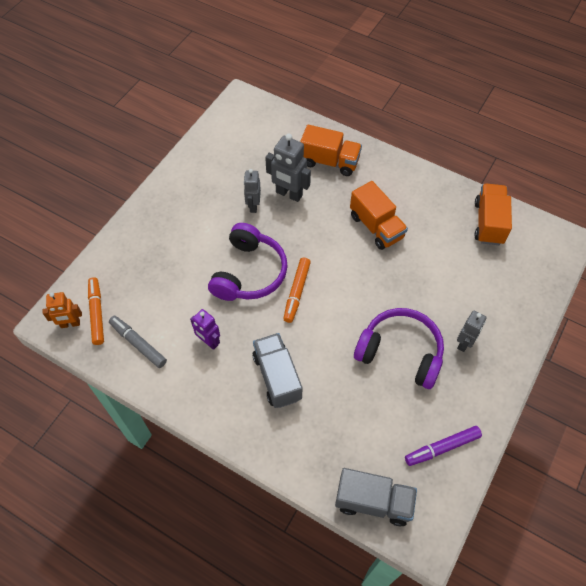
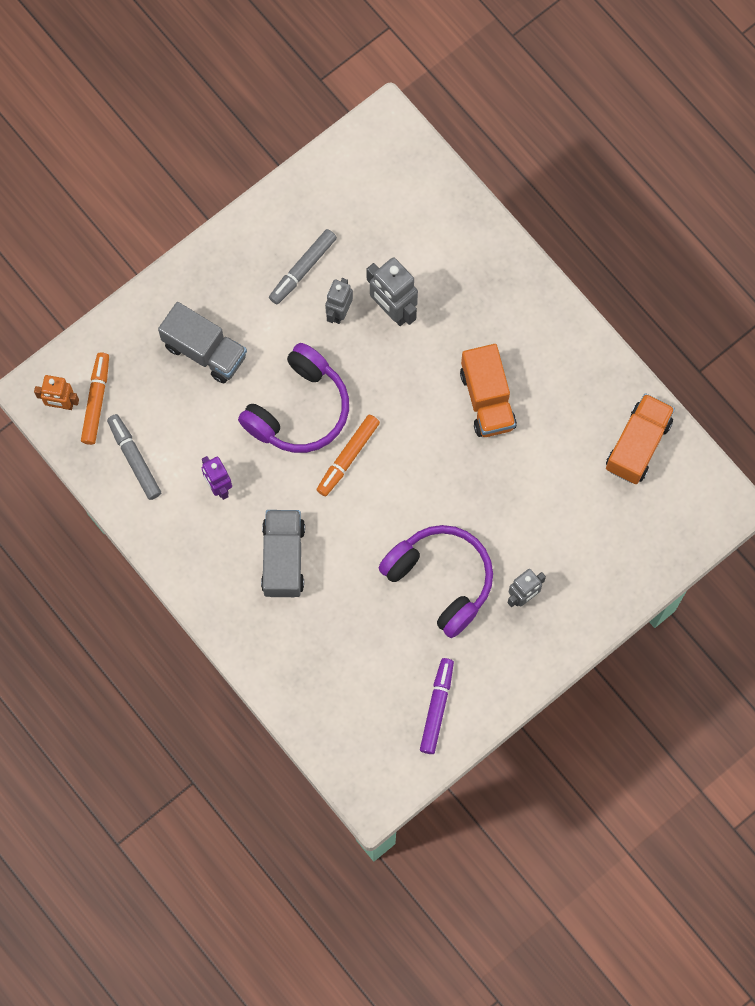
camera: 20 degrees right, 15 degrees up
(218, 189) = (303, 269): none -> grey marker
(329, 161) = (468, 276): orange truck -> none
(373, 501) = (334, 737): grey truck -> grey truck (205, 351)
(442, 448) = (437, 707): purple marker -> purple marker turned 105 degrees clockwise

